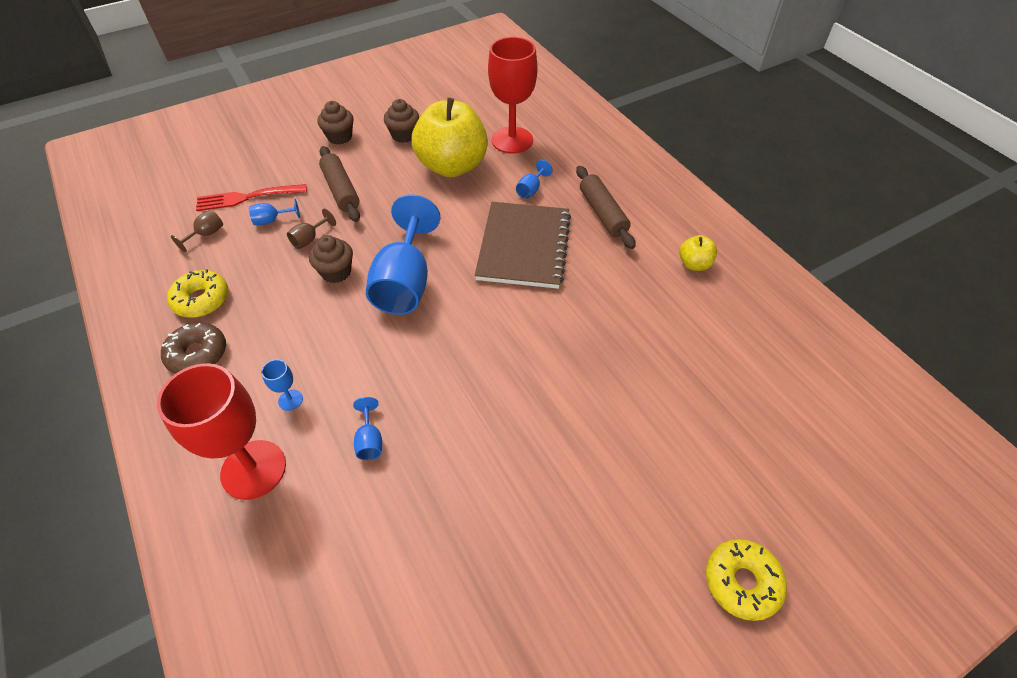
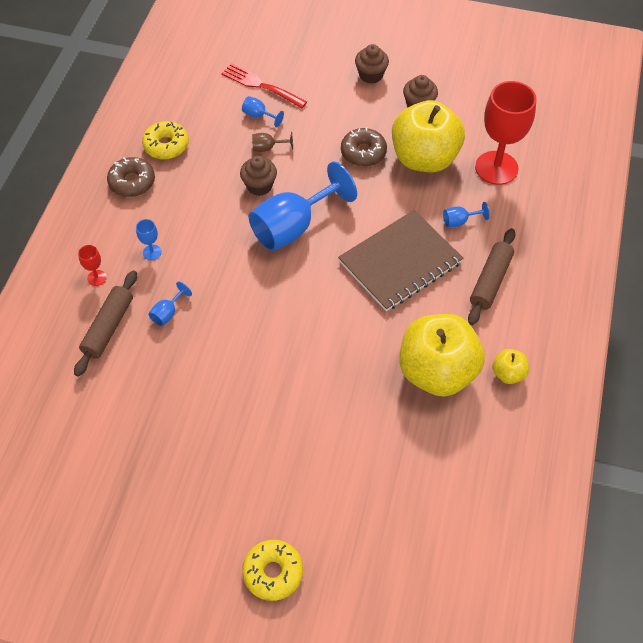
camera: 45 degrees right, 5 degrees up
(206, 234) = (210, 98): brown goblet -> none
(253, 469) = (97, 278): red goblet -> red goblet, size x0.41
(341, 190) = (325, 123): brown rolling pin -> brown rolling pin (108, 327)
(398, 191) = (363, 152): none -> brown donut
(648, 302) = (437, 372): none -> yellow apple

